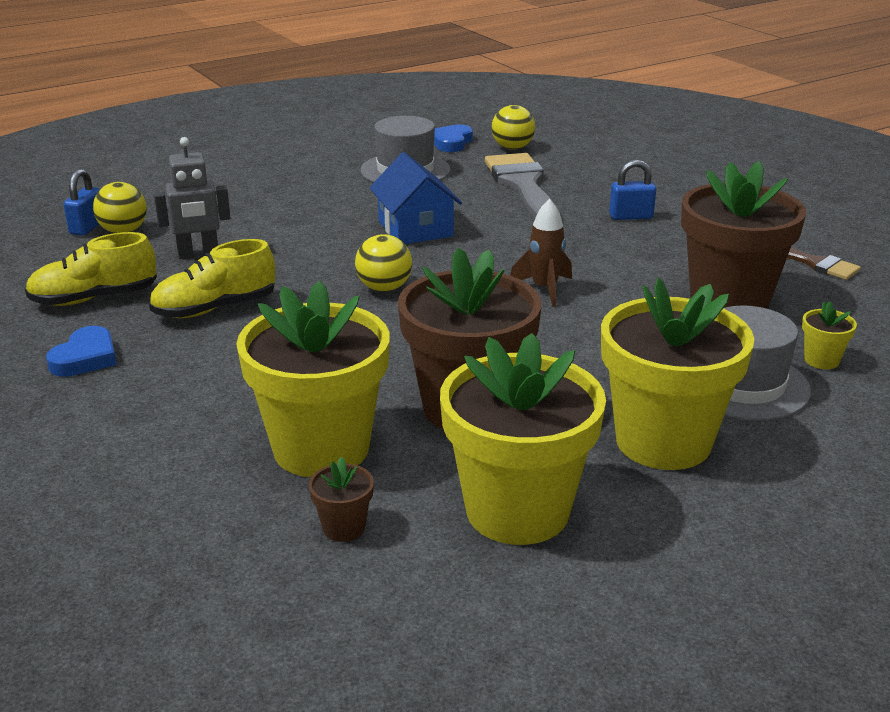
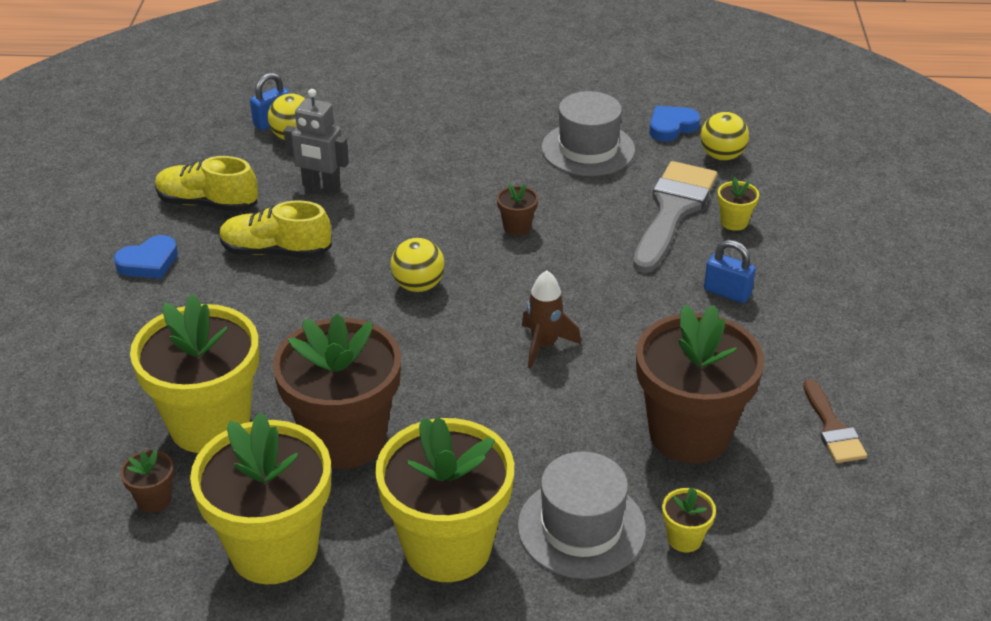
camera: 35 degrees right, 10 degrees up
(415, 229) = (517, 227): blue house -> brown flower pot
(576, 179) = (734, 222): none -> yellow flower pot

